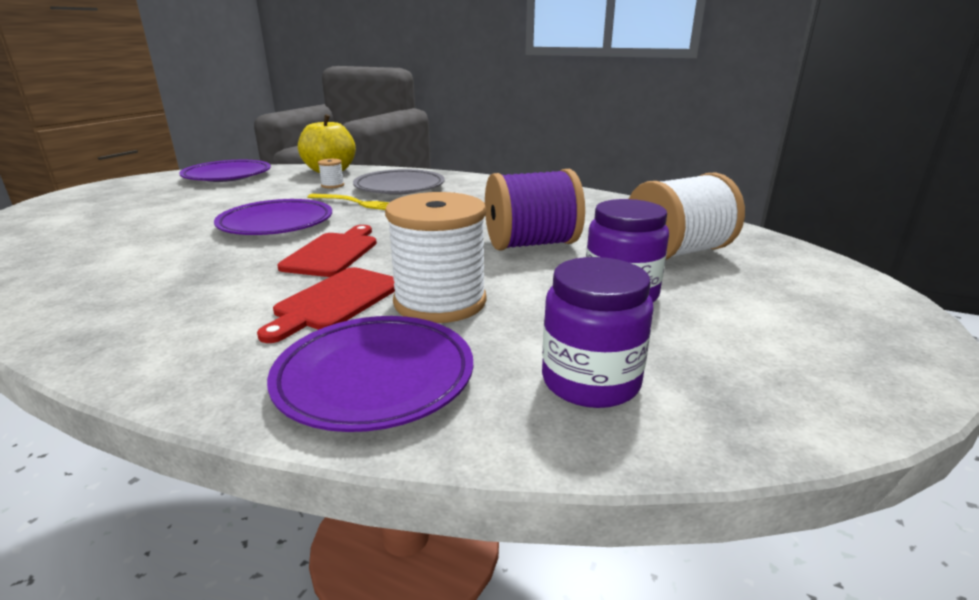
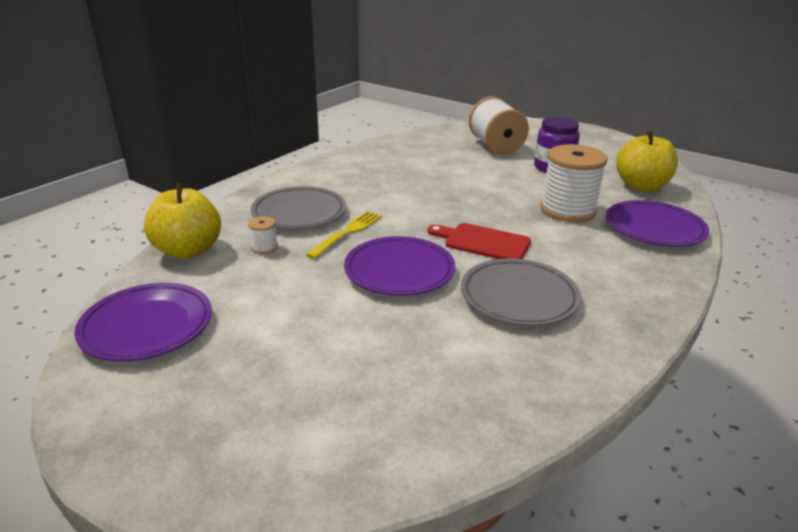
camera: 80 degrees left, 5 degrees up
(197, 271) = (518, 297): none -> grey plate
(335, 301) = (570, 240): red cutting board -> none
(531, 244) = (476, 178): purple spool -> none
(590, 381) = (641, 186): purple jar -> yellow apple

